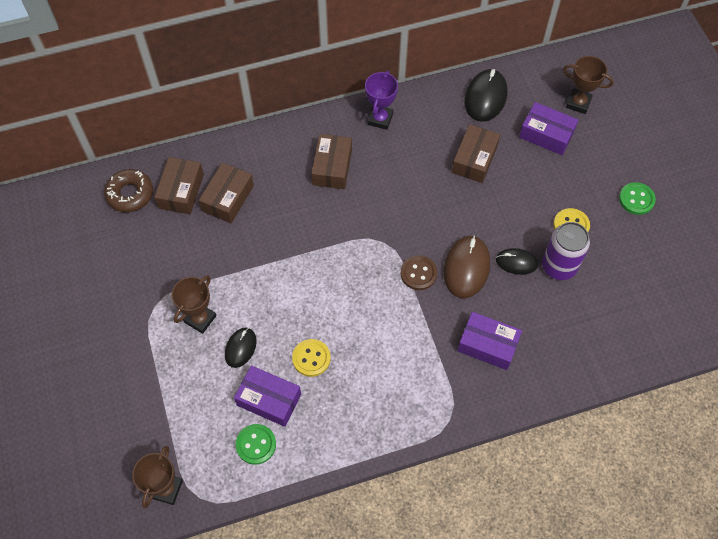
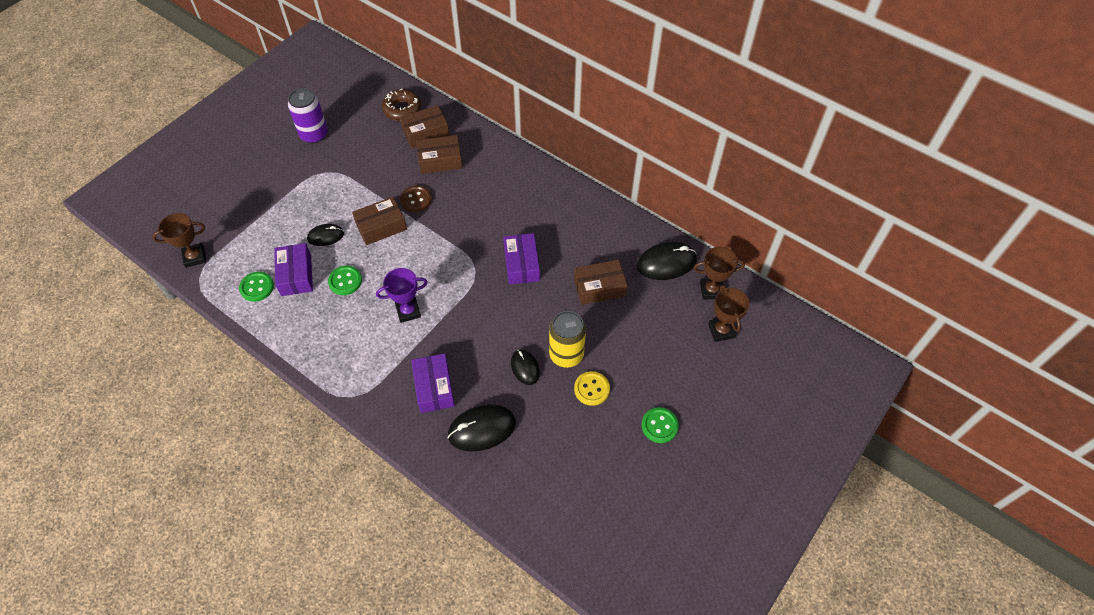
camera: 55 degrees right, 5 degrees down
(200, 319) = (333, 201): brown trophy -> brown trophy (711, 290)
(311, 358) = (345, 281): yellow button -> green button
(332, 167) = (515, 203): brown box -> brown box (381, 227)
(380, 119) = (584, 207): purple trophy -> purple trophy (408, 311)
(418, 273) = (464, 307): brown button -> brown button (416, 199)
(466, 268) = (493, 336): brown mouse -> none
(524, 224) = (566, 354): none -> yellow can
(546, 134) = (667, 324): purple box -> purple box (521, 264)
(555, 330) = (482, 429): none -> black mouse
(559, 266) = (545, 400): purple can -> purple can (314, 134)

